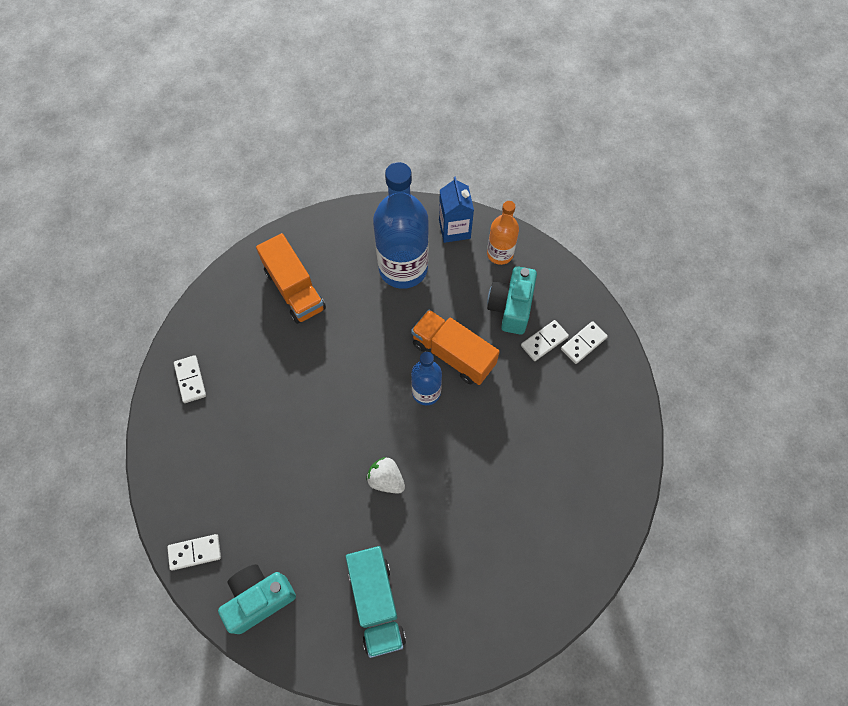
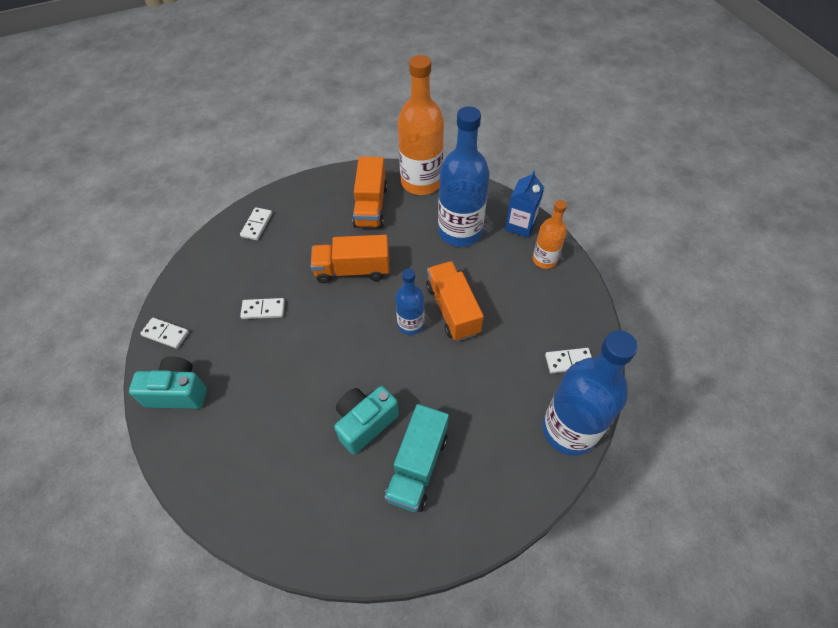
camera: 35 degrees right, 10 degrees down
(325, 233) = (421, 182): none -> orange bottle
(330, 370) = (352, 270): none -> orange truck
(376, 603) = (252, 452): turquoise truck -> turquoise truck (417, 466)
(386, 480) = (332, 368): white strawberry -> none
(511, 307) = (525, 302): turquoise camera -> turquoise camera (365, 423)
(544, 341) = (535, 341): white domino -> white domino (263, 310)
(622, 405) = (569, 430): none -> blue bottle

